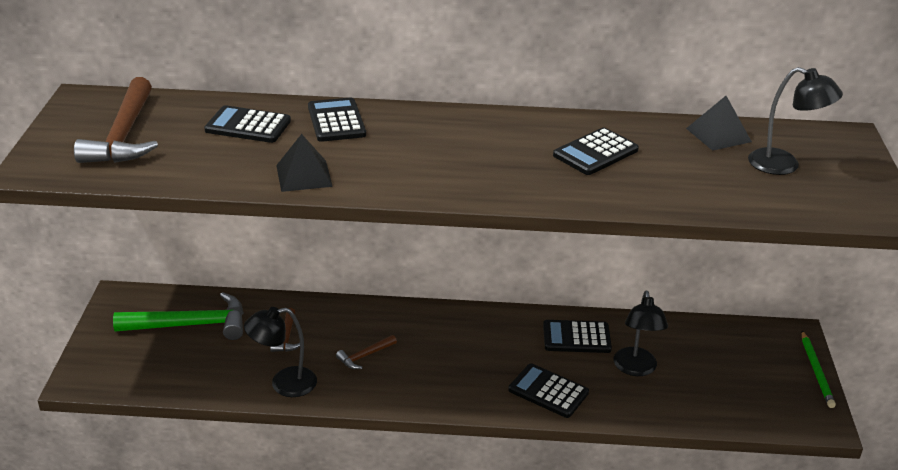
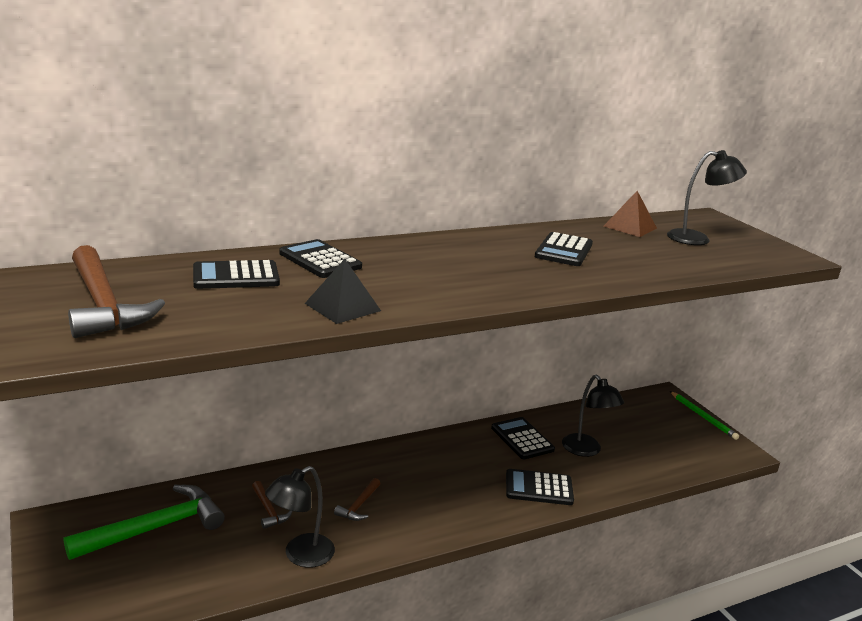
camera: 30 degrees left, 10 degrees down
(576, 337) = (522, 439): black calculator -> black calculator turned 90 degrees clockwise
(718, 135) = (630, 227): black pyramid -> brown pyramid

